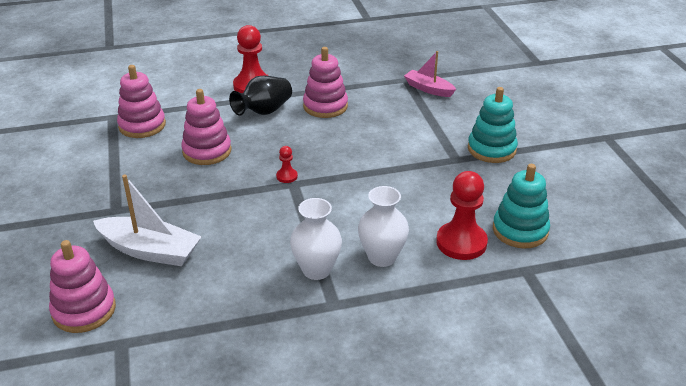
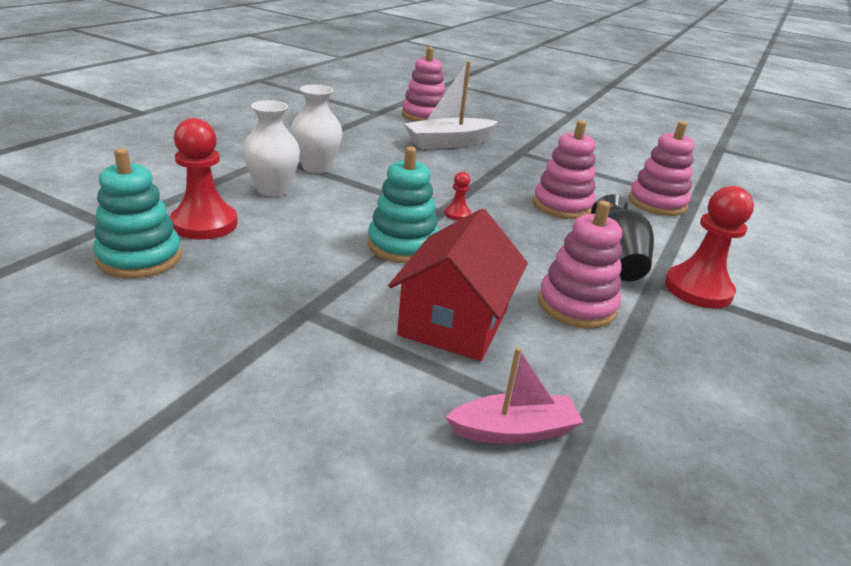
camera: 130 degrees right, 5 degrees down
(394, 125) = (454, 322): none -> red house
(491, 149) = (268, 353): turquoise stacking toy -> turquoise stacking toy (402, 245)

